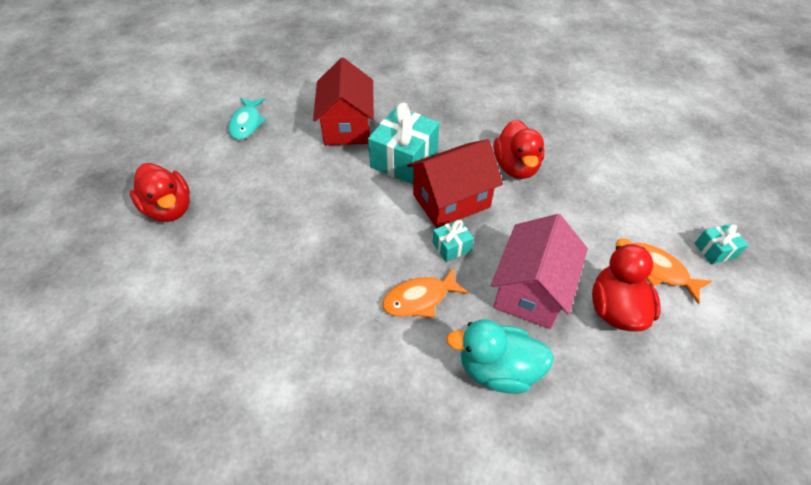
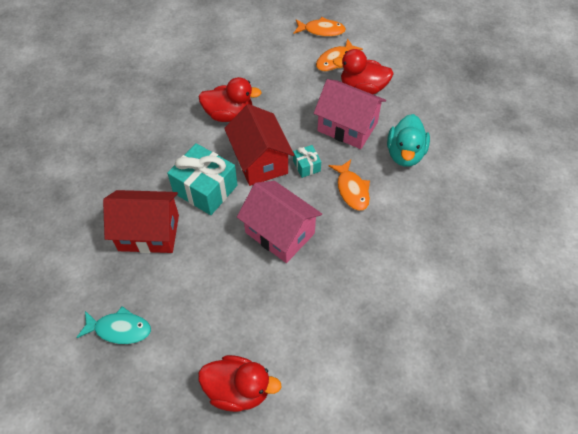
camera: 85 degrees left, 5 degrees up
(170, 209) = (238, 390): red duck -> red duck turned 45 degrees clockwise
(349, 227) = (280, 233): none -> pink house
(715, 250) = (321, 30): turquoise gift -> orange fish

